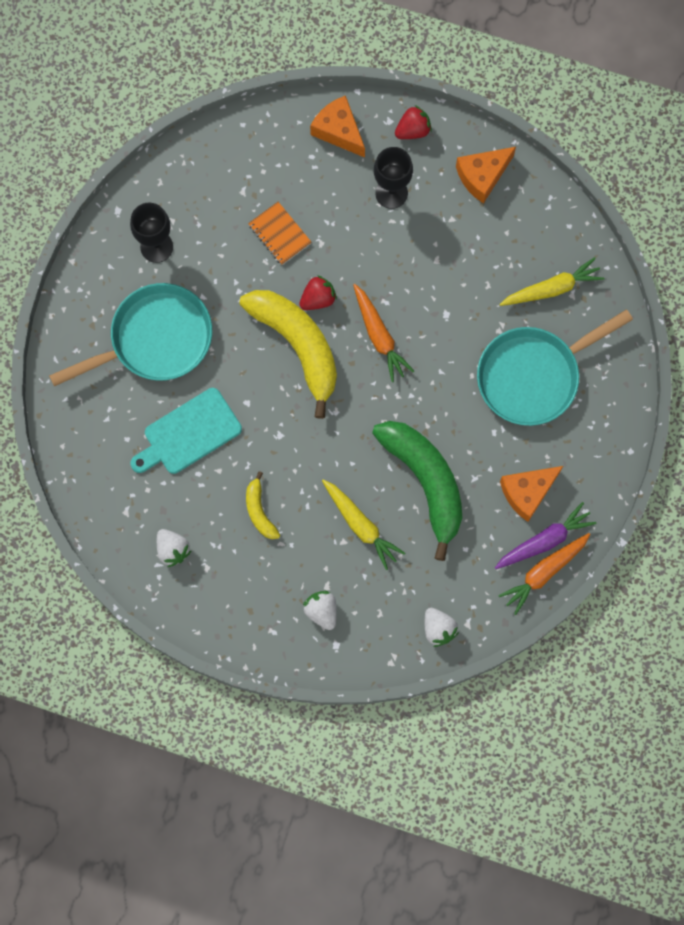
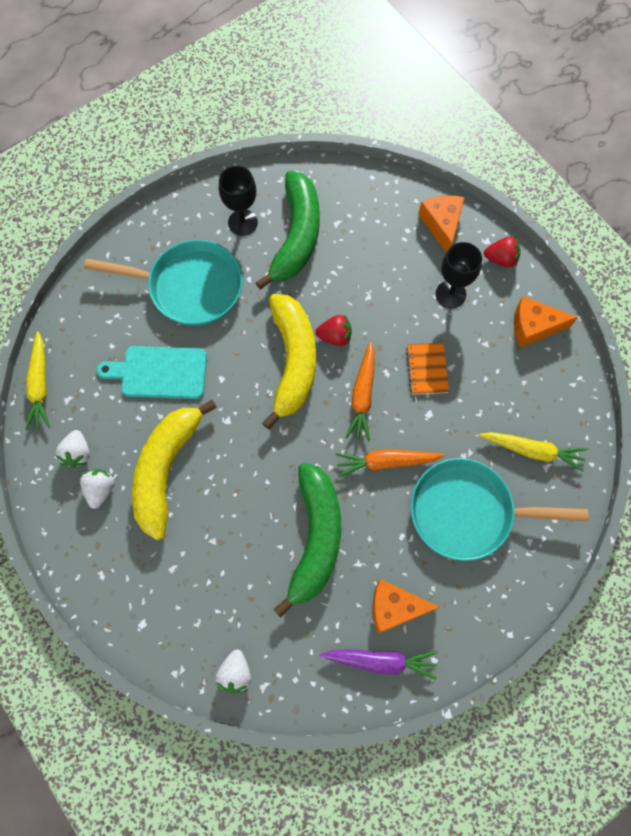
camera: 35 degrees right, 5 degrees down
(215, 228) = (296, 236): none -> green banana
(260, 511) = (166, 469): yellow banana -> yellow banana, size x2.15
(279, 234) = (341, 270): orange notebook -> orange notebook (427, 369)
(322, 611) = (152, 587): white strawberry -> white strawberry (100, 489)
(360, 525) = (236, 537): yellow carrot -> yellow carrot (40, 385)
(544, 572) = (361, 689): orange carrot -> orange carrot (386, 462)

